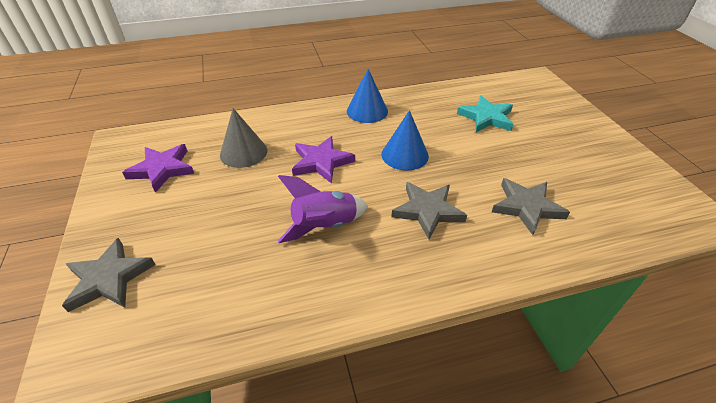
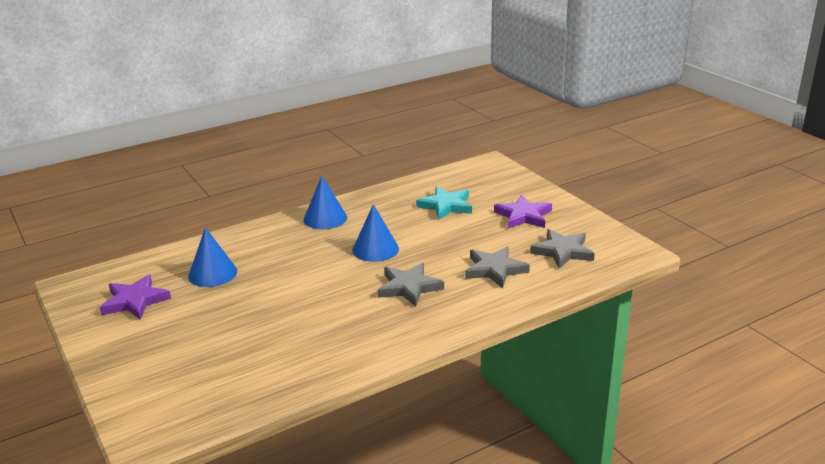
camera: 15 degrees left, 15 degrees down
(109, 278) = (138, 384): grey star -> grey star (562, 251)
(243, 152) = (212, 273): grey cone -> blue cone
(321, 162) = (296, 268): purple star -> purple star (523, 216)
(324, 226) = (320, 314): purple rocket -> none

